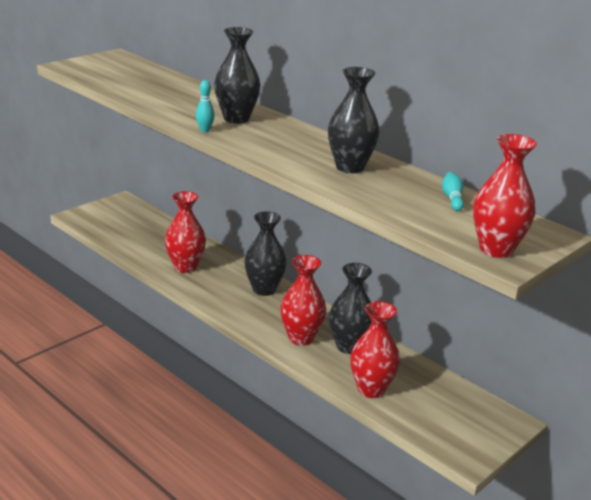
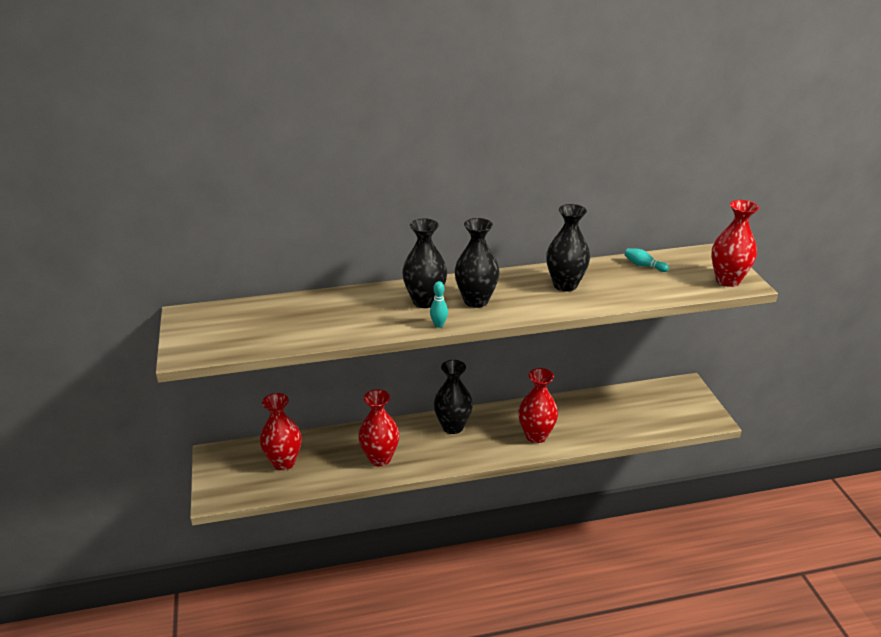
camera: 55 degrees left, 5 degrees up
(349, 346) = (562, 416): black vase -> black vase (476, 301)
(371, 389) = (621, 429): red vase -> red vase (284, 462)

